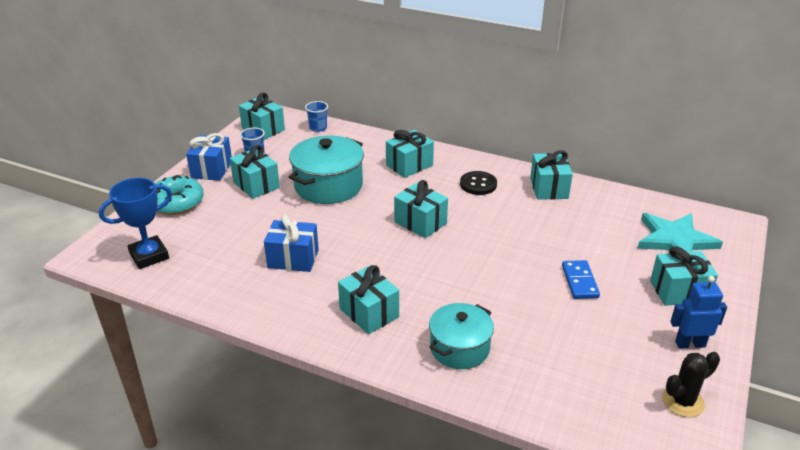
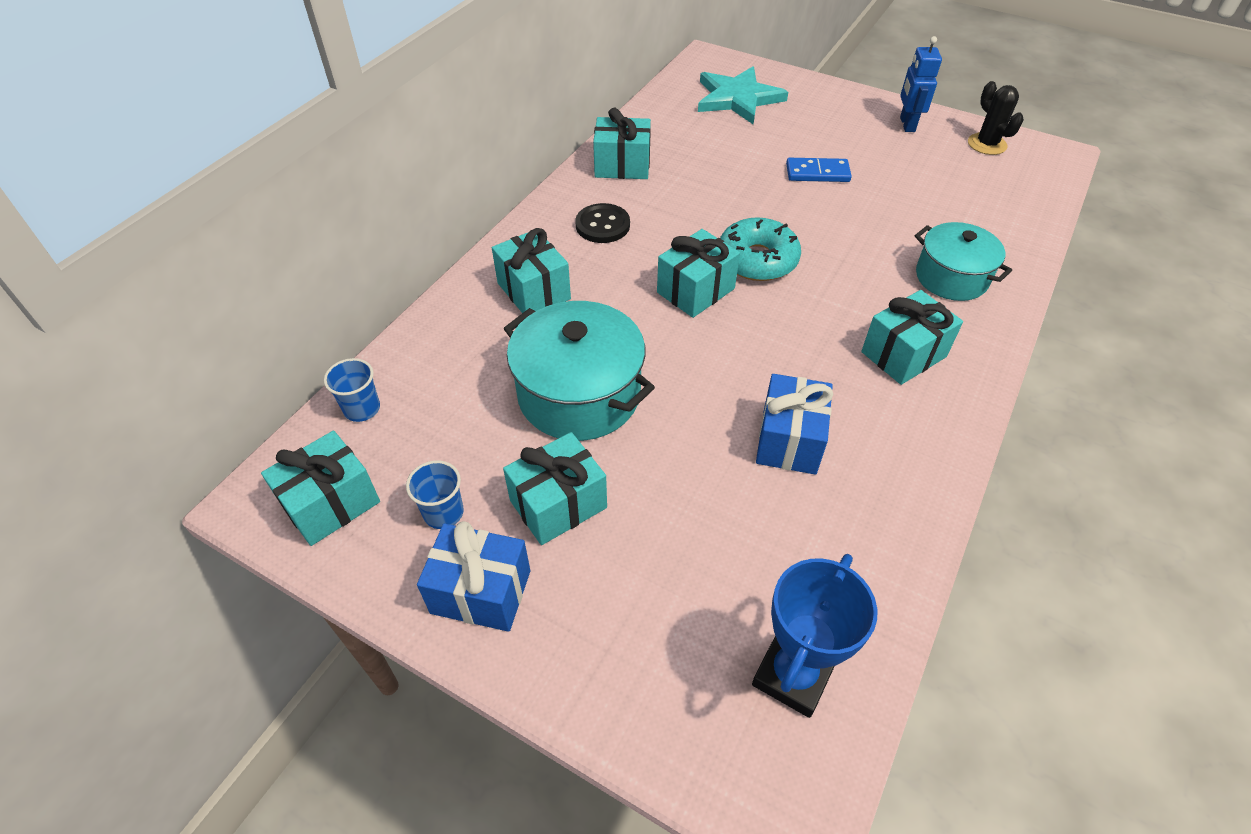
camera: 85 degrees left, 15 degrees up
(149, 256) = (792, 675): blue trophy -> blue trophy turned 60 degrees clockwise
(176, 202) = (605, 648): turquoise donut -> turquoise donut (757, 260)
(679, 291) = (826, 114): turquoise gift -> none

